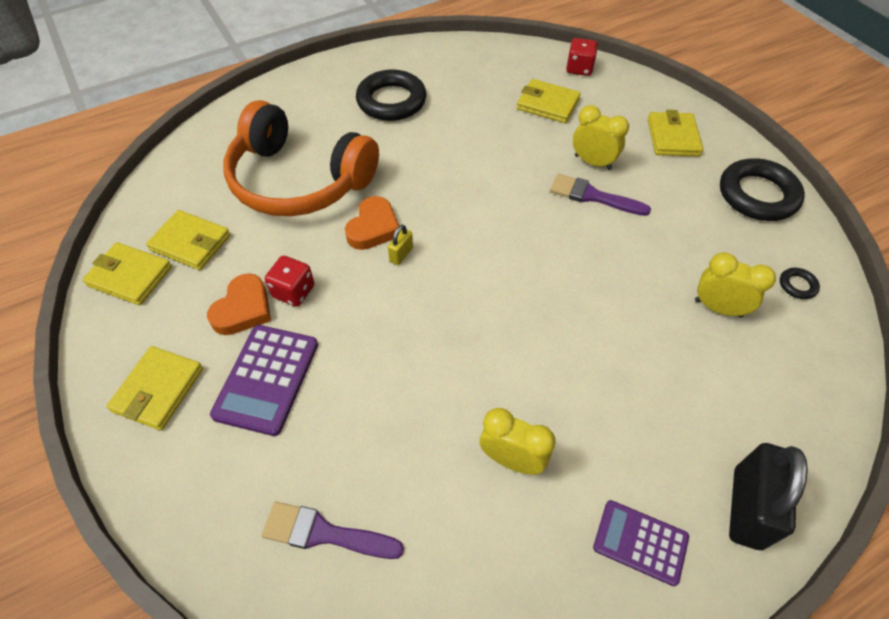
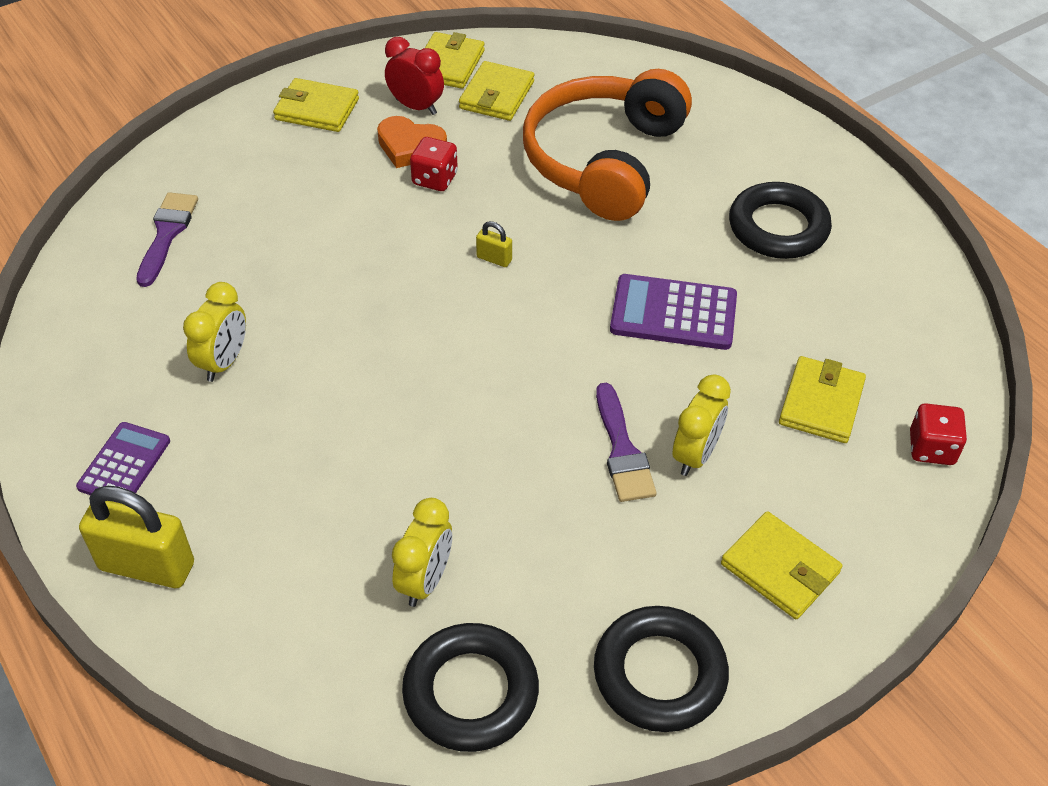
camera: 85 degrees right, 5 degrees down
(185, 303) = (416, 107): none -> red clock
(266, 379) = (326, 175): purple calculator -> purple calculator (673, 313)
(373, 228) = (534, 231): orange heart -> none
(592, 196) = (622, 450): purple brush -> purple brush turned 150 degrees clockwise
(673, 137) = (780, 568): yellow wallet -> yellow wallet turned 45 degrees clockwise
(747, 508) = (147, 566): black padlock -> yellow padlock
(797, 285) = (470, 692): black ring -> black ring, size x2.37

